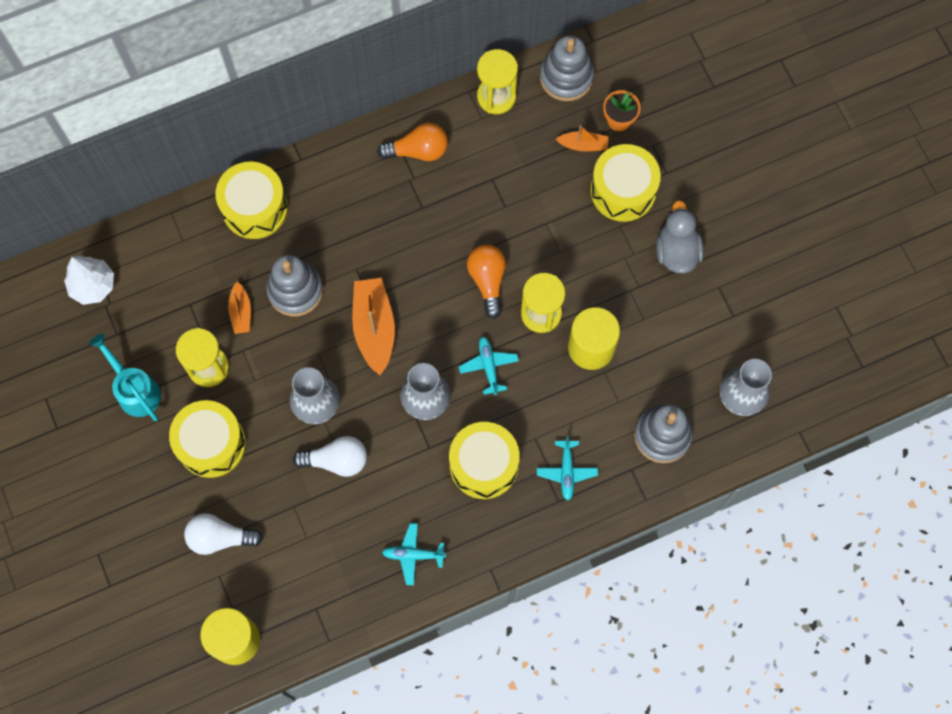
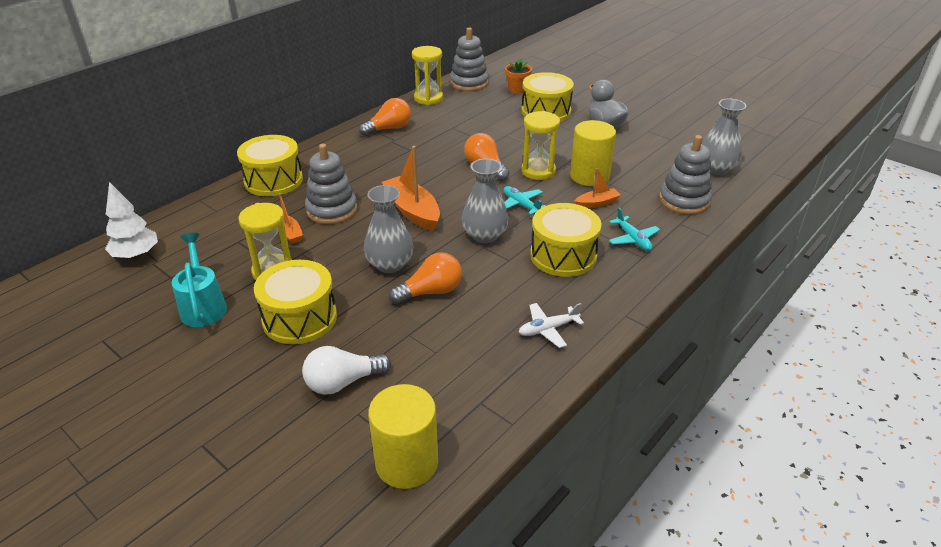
camera: 25 degrees left, 35 degrees down
(135, 390) = (203, 306): turquoise watering can -> turquoise watering can turned 45 degrees clockwise
(336, 460) = (431, 292): white light bulb -> orange light bulb
(413, 555) = (548, 329): turquoise plane -> white plane
(583, 145) = (503, 102): orange boat -> orange boat (597, 203)

